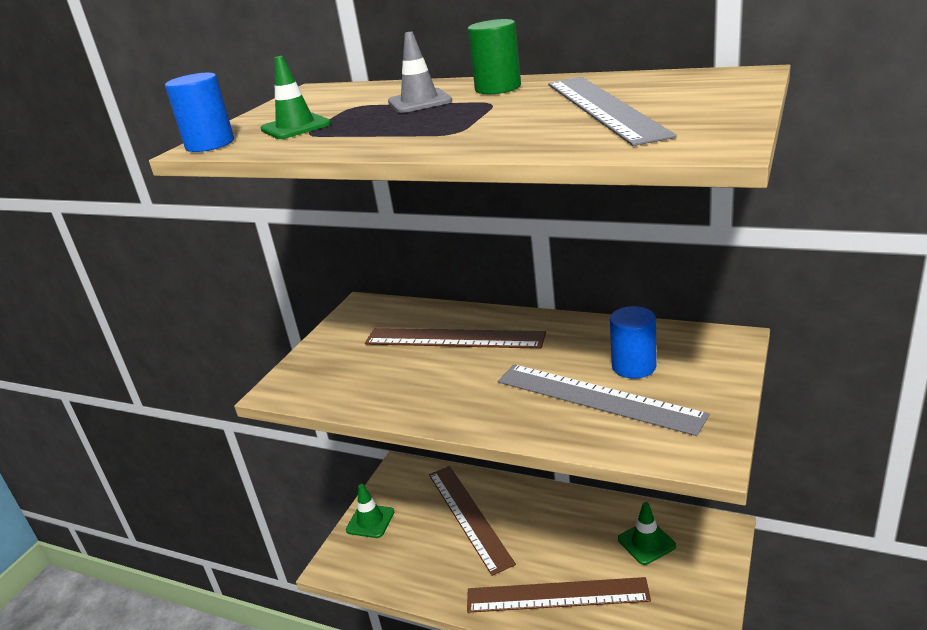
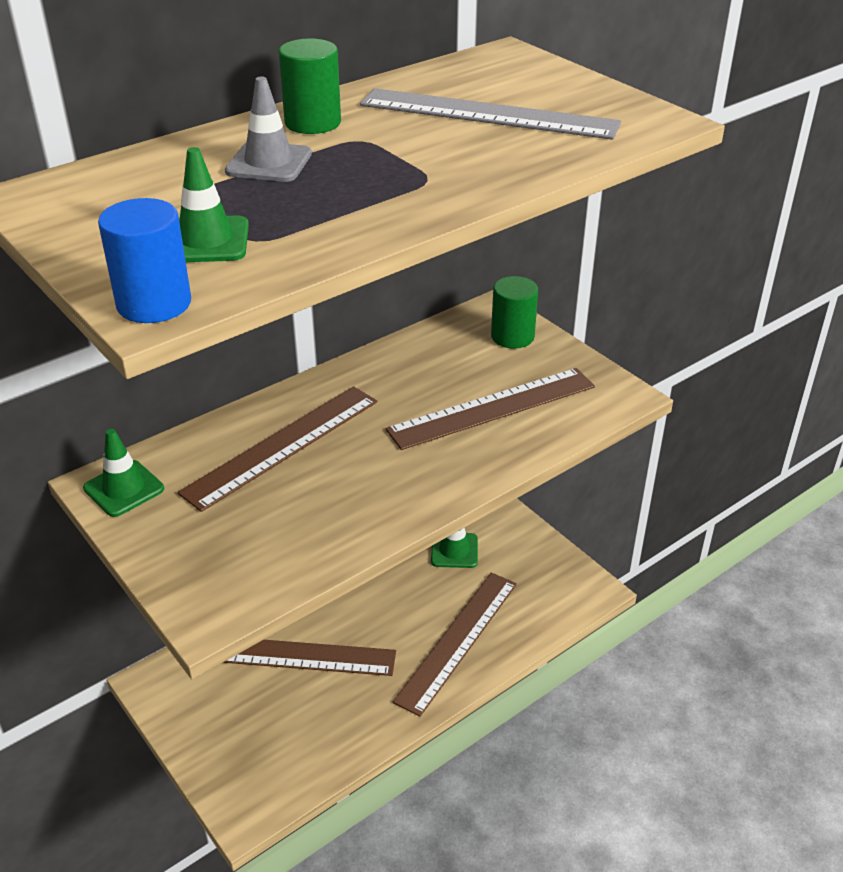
camera: 65 degrees left, 10 degrees up
(370, 521) = (210, 747): green traffic cone -> green traffic cone (124, 488)
(597, 398) = (492, 408): grey ruler -> brown ruler
(634, 366) = (470, 369): blue cylinder -> none
(708, 364) = (512, 336): none -> green cylinder

